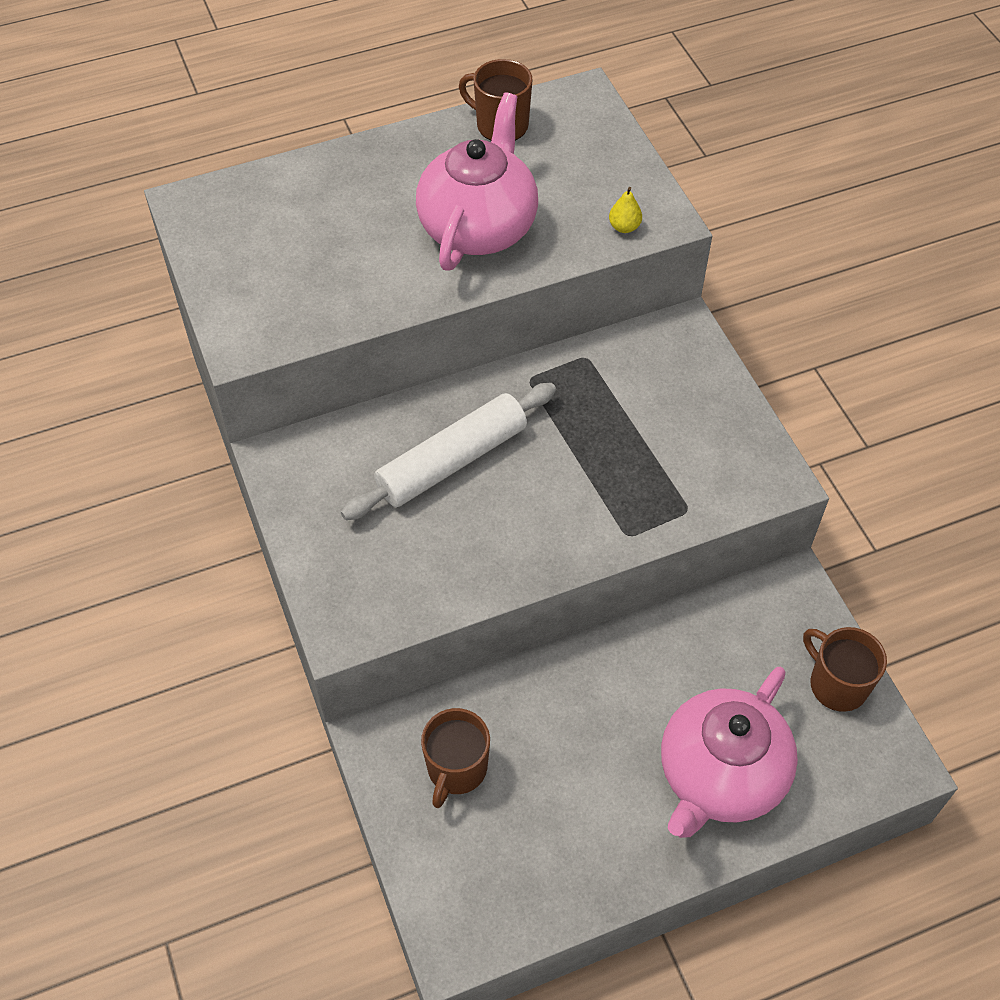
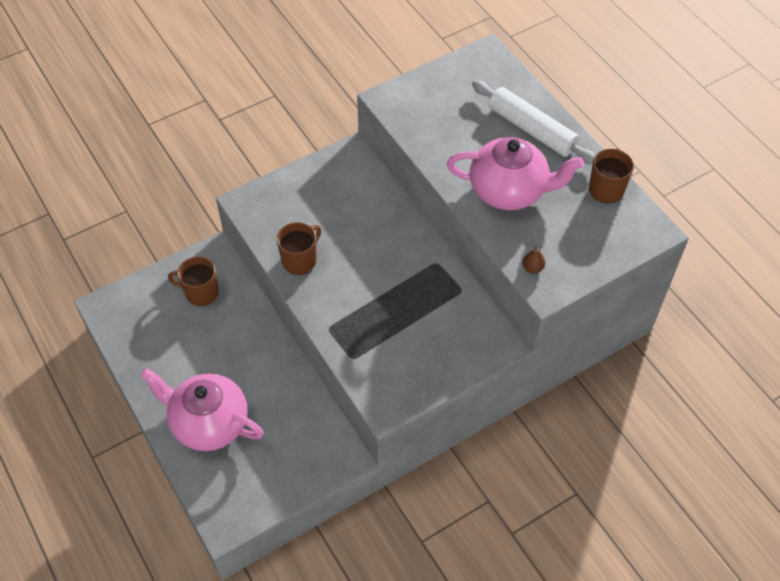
camera: 80 degrees right, 0 degrees up
(451, 461) = (365, 233): white rolling pin -> white rolling pin (531, 129)
(624, 227) = (532, 268): yellow pear -> brown pear
(836, 684) = (277, 485): brown mug -> brown mug (300, 260)

